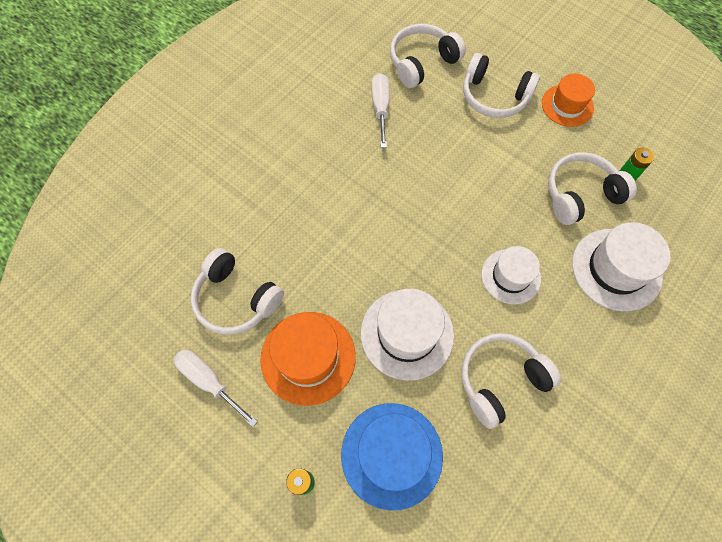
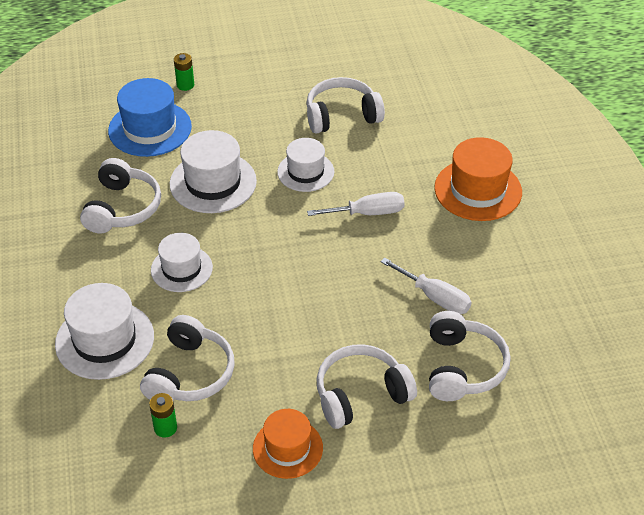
camera: 130 degrees right, 20 degrees down
(209, 381) = (296, 77): white screwdriver -> white screwdriver (368, 213)
(308, 357) = (257, 127): orange hat -> orange hat (478, 190)
(331, 273) = (305, 172): none -> white hat

